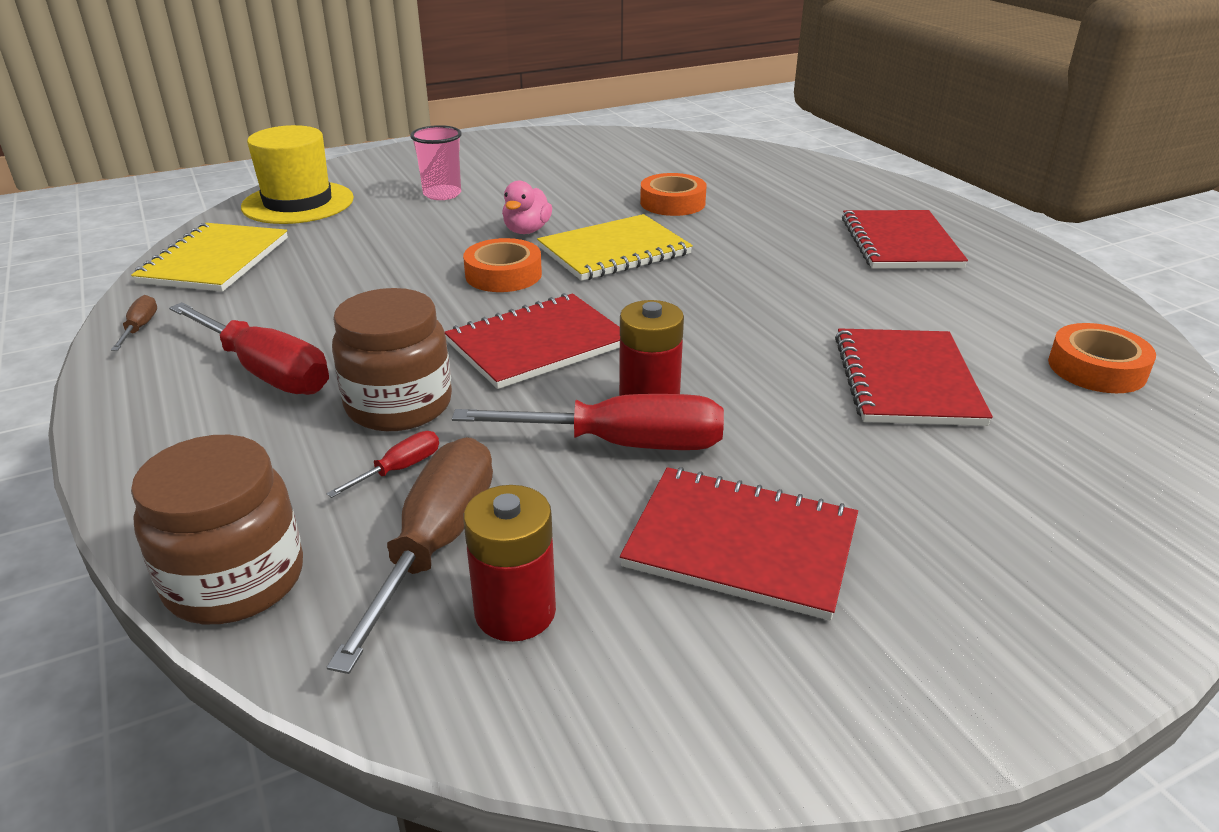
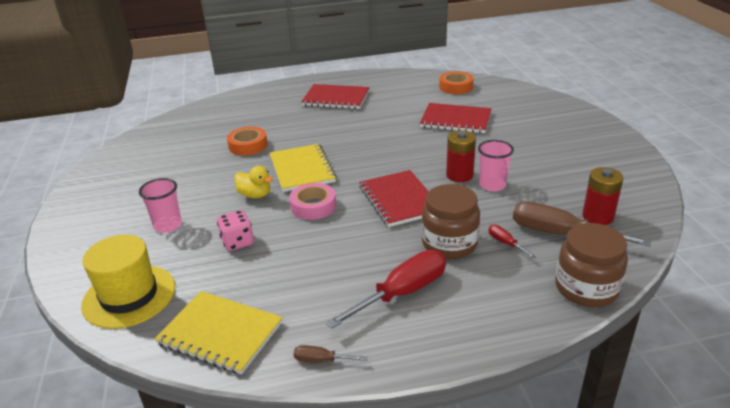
camera: 75 degrees left, 0 degrees up
(404, 239) = (237, 242): none -> pink dice
(503, 274) = (313, 206): orange tape -> pink tape
(527, 230) = (255, 195): pink duck -> yellow duck
(621, 444) = (492, 185): red screwdriver -> pink cup
(741, 544) = (557, 168): red notebook -> none

